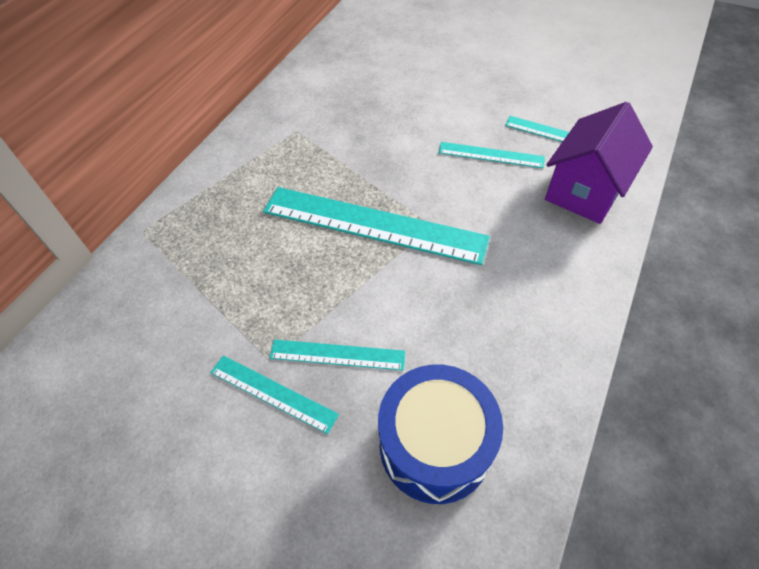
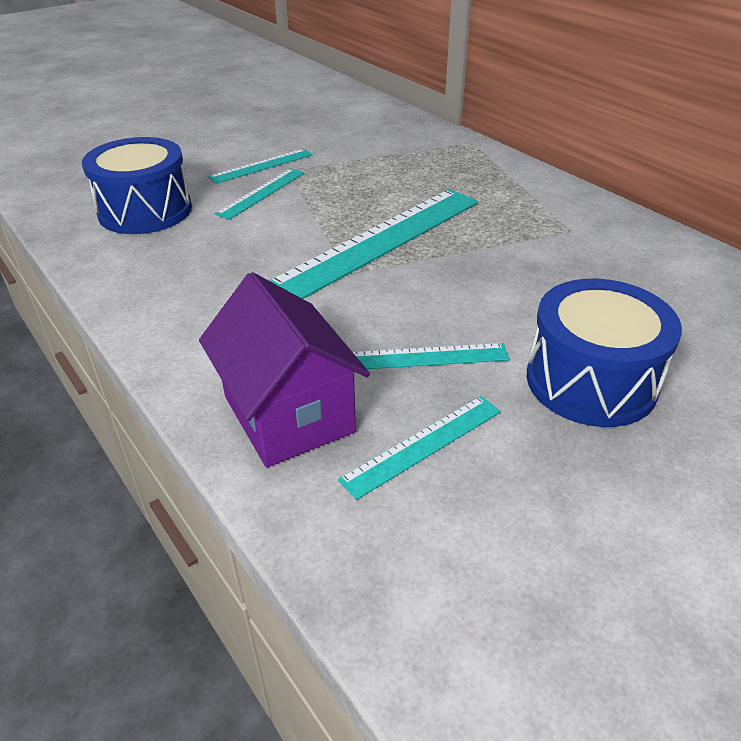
camera: 115 degrees right, 15 degrees down
(459, 93) = (591, 381): none -> blue drum
(491, 155) = (425, 357): turquoise ruler -> turquoise ruler turned 45 degrees clockwise

